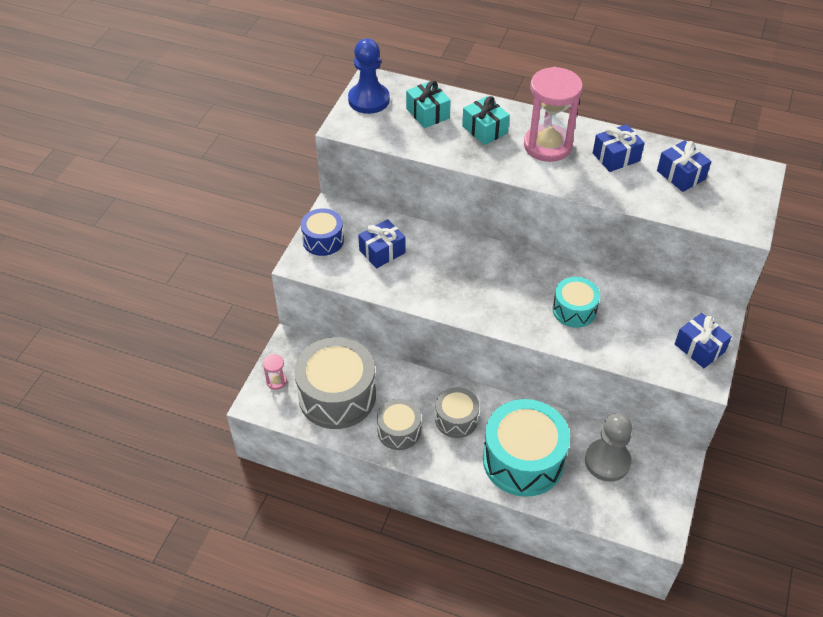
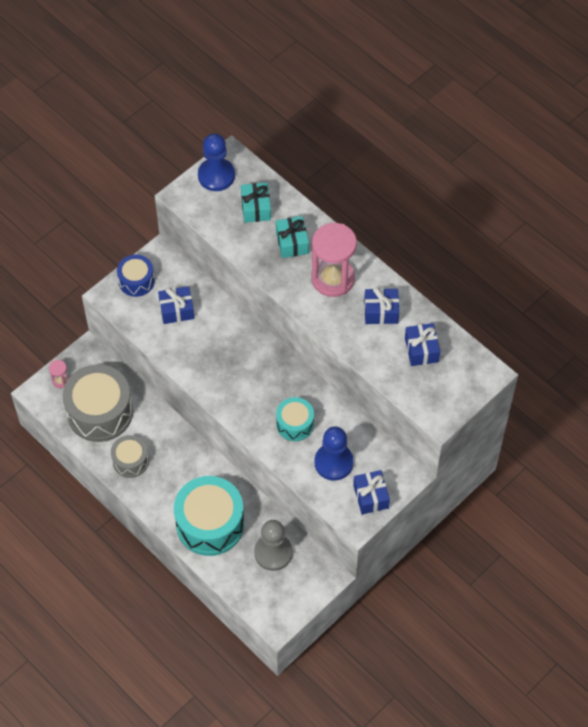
camera: 25 degrees right, 10 degrees up
(456, 419) = (179, 470): grey drum -> none
(639, 331) = (333, 462): none -> blue pawn

